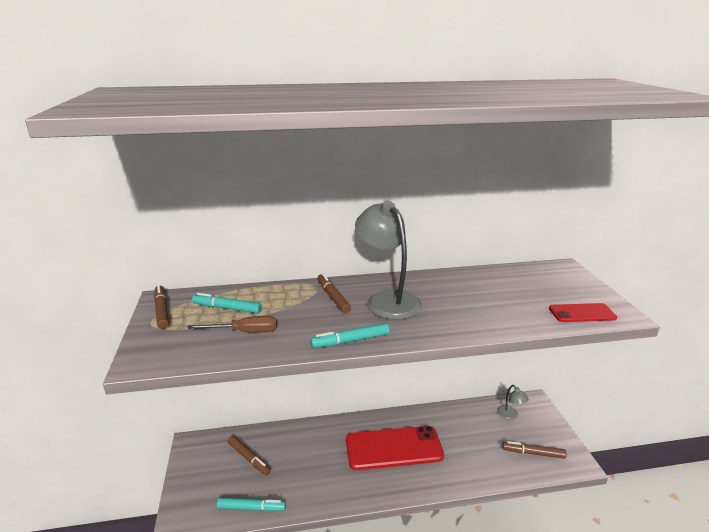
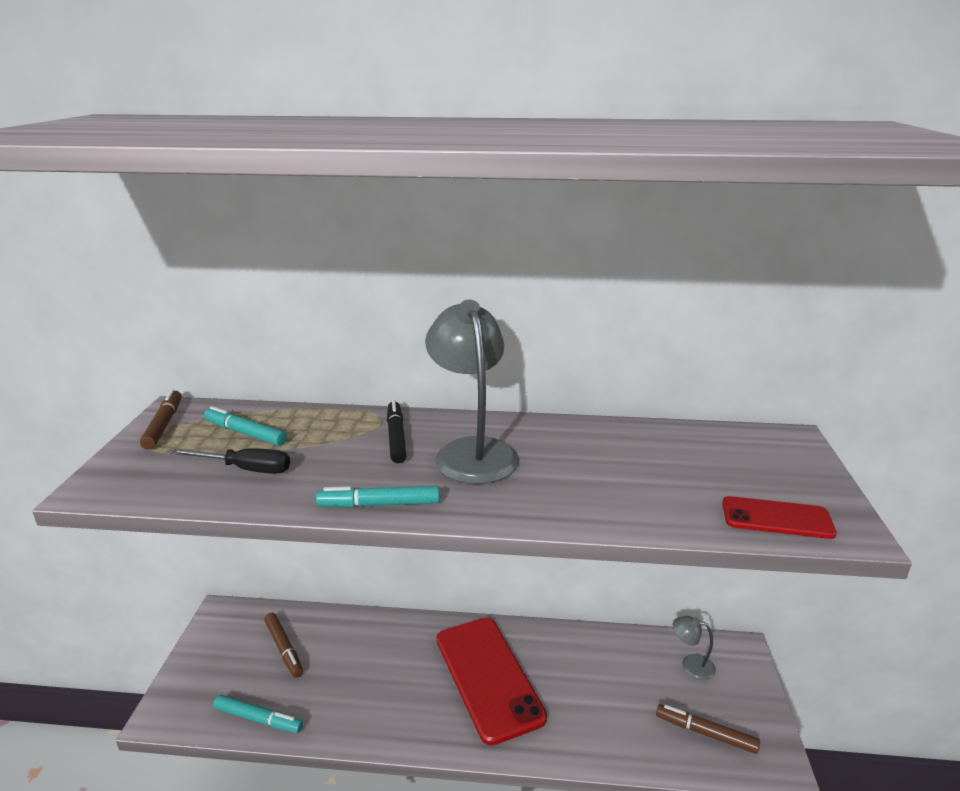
camera: 15 degrees right, 0 degrees up
(245, 332) = (246, 469): brown screwdriver -> black screwdriver
(333, 297) = (396, 437): brown marker -> black marker
(393, 448) = (488, 677): red phone -> red phone turned 60 degrees clockwise
(510, 415) = (691, 665): grey lamp -> grey lamp turned 120 degrees clockwise

